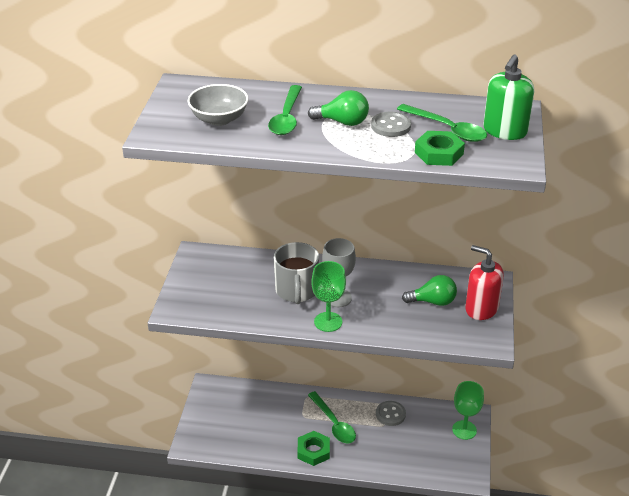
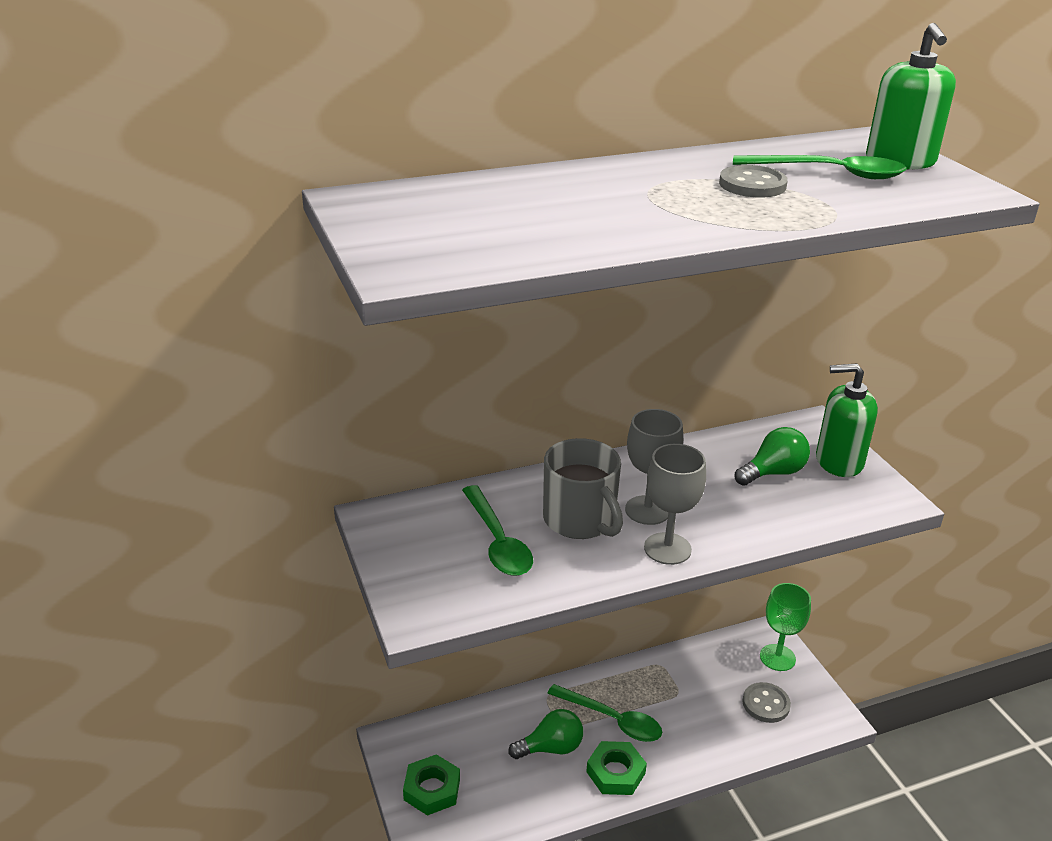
camera: 30 degrees left, 5 degrees down
(219, 119) = (485, 228): grey bowl -> none
(286, 117) = (590, 205): green spoon -> green spoon (497, 541)
(328, 322) = (667, 548): green goblet -> grey goblet
(342, 122) = (680, 194): green light bulb -> green light bulb (551, 748)
(390, 414) = (674, 675): grey button -> grey button (766, 704)
(439, 153) = (865, 201): green nut -> green nut (432, 789)
(481, 308) = (838, 461): red soap dispenser -> green soap dispenser

